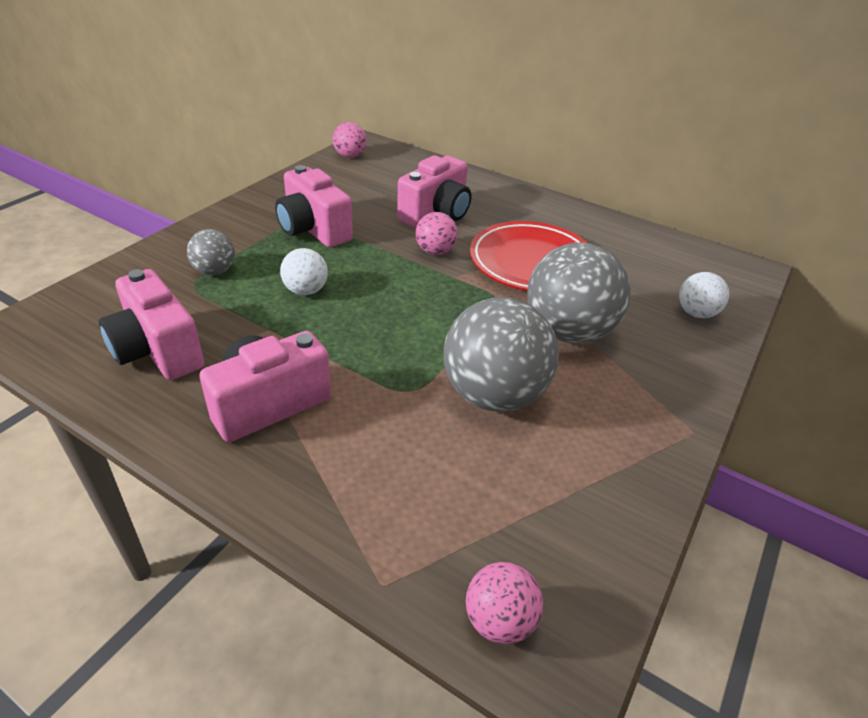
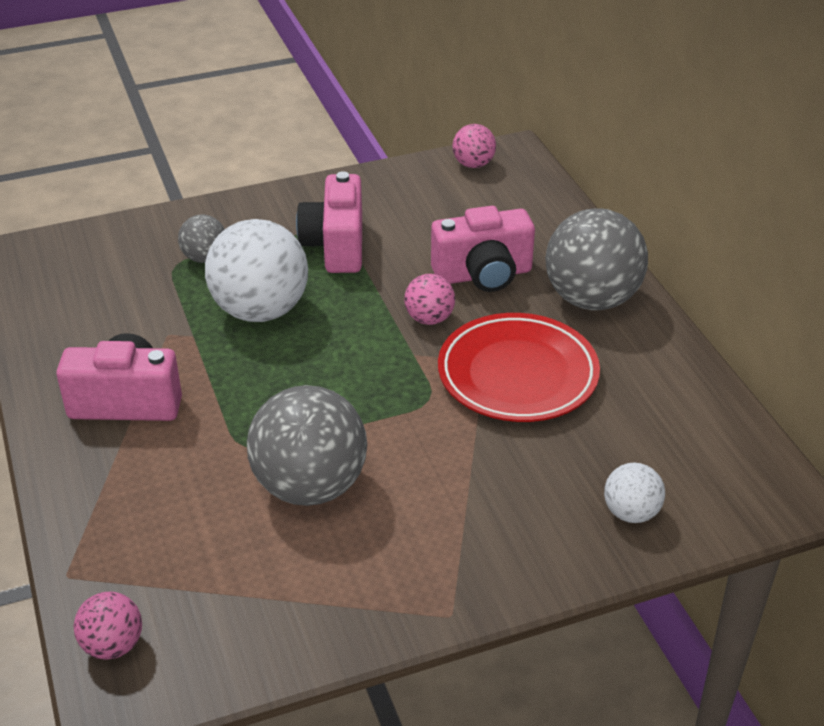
camera: 40 degrees right, 0 degrees up
(158, 351) = (93, 317): pink camera -> none
(306, 290) = (260, 310): white ball -> white ball, size x2.00
(568, 332) = (457, 464): grey ball -> grey ball (591, 299)

